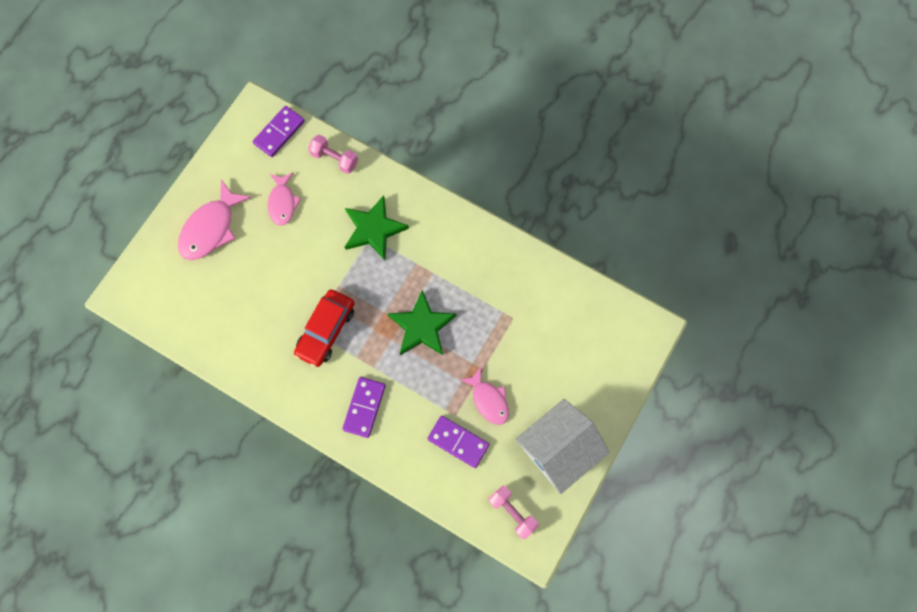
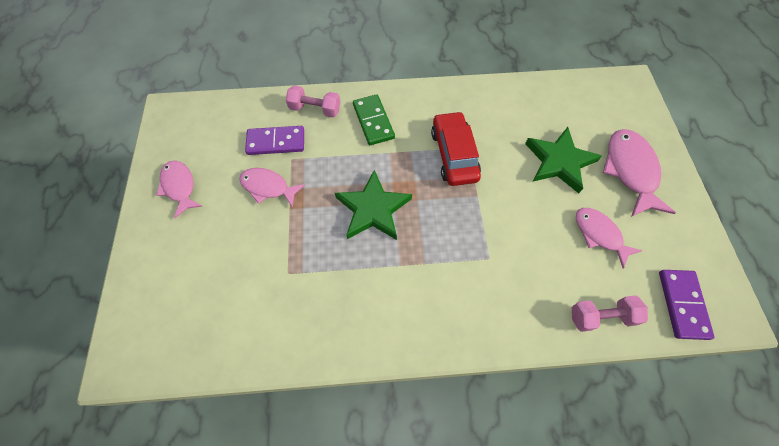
camera: 145 degrees right, 10 degrees down
(364, 407) = (373, 121): purple domino -> green domino
(374, 229) = (493, 268): green star -> green star (559, 161)
(512, 512) = (199, 122): pink dumbbell -> pink dumbbell (315, 109)
(558, 448) = (179, 187): white house -> pink fish

